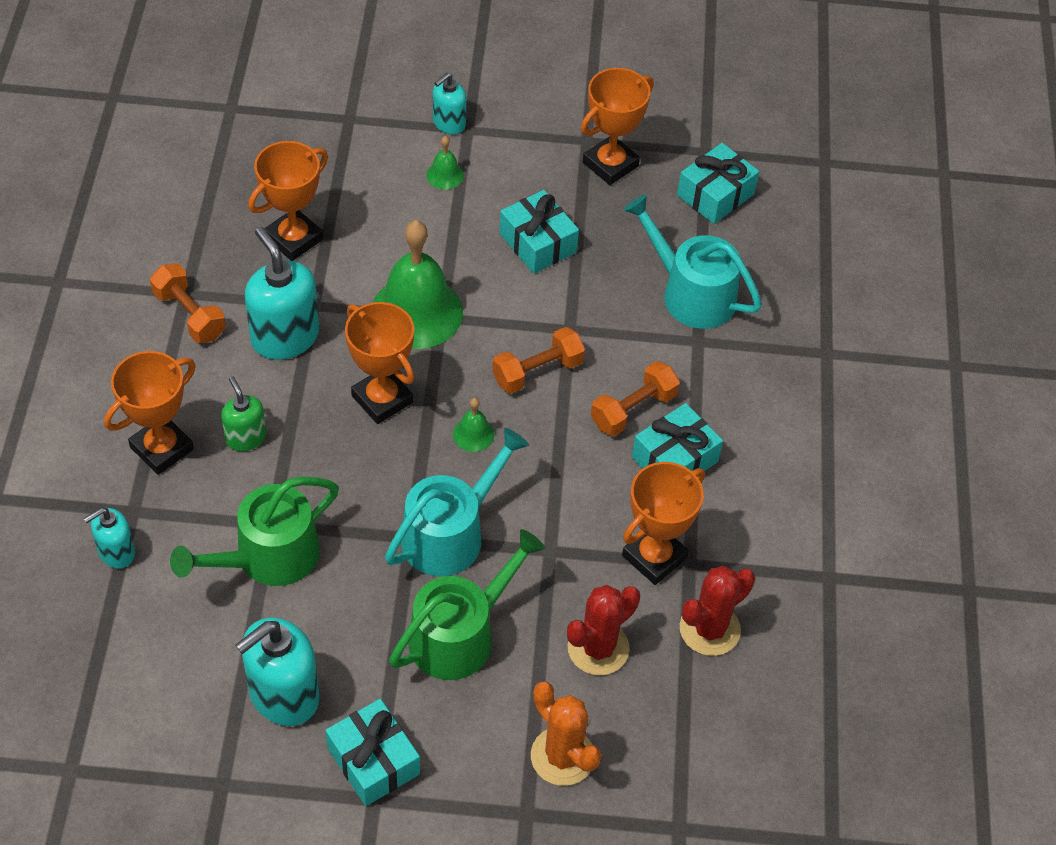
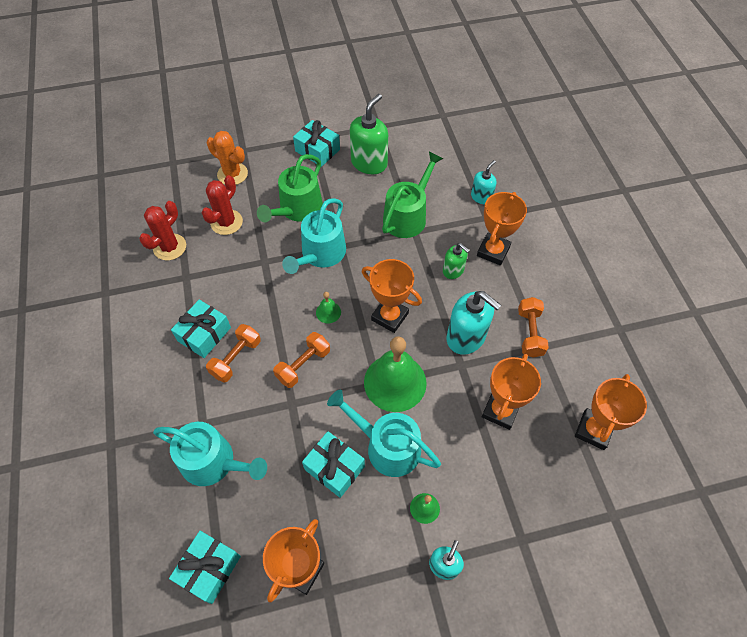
camera: 165 degrees right, 5 degrees up
(189, 315) = (529, 333): orange dumbbell -> orange dumbbell turned 60 degrees clockwise
(283, 695) = (369, 163): turquoise soap dispenser -> green soap dispenser
(461, 245) = (387, 446): none -> turquoise watering can
(654, 557) = (206, 274): orange trophy -> orange trophy (593, 430)

